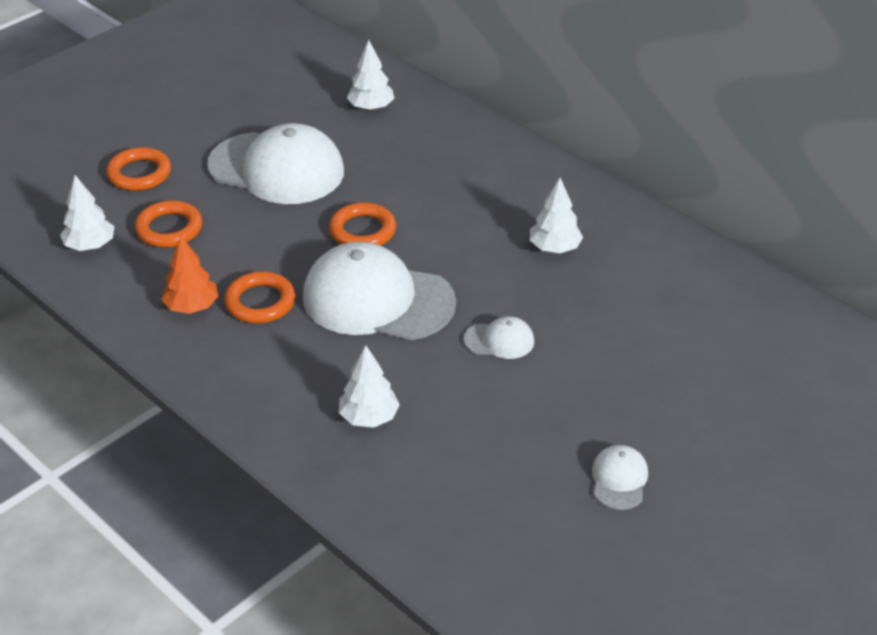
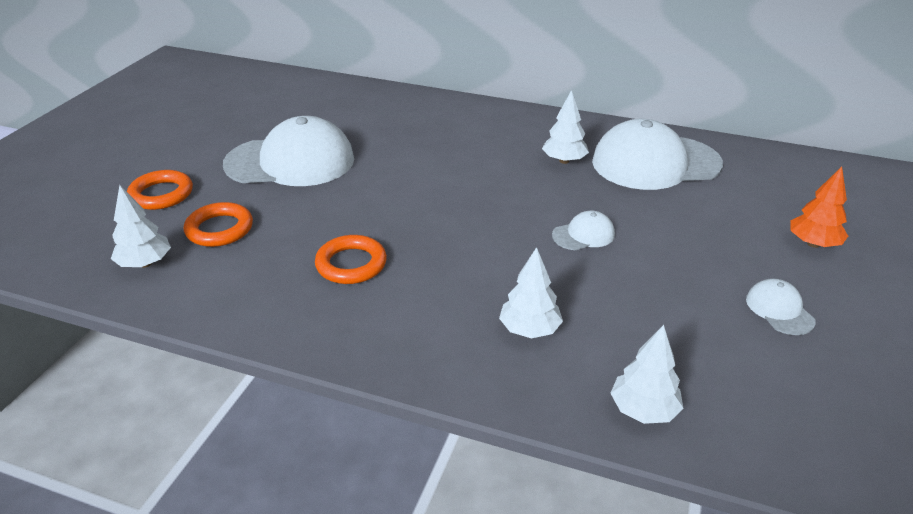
camera: 25 degrees left, 5 degrees down
(192, 307) = (286, 286): orange tree -> orange tree (813, 243)
(362, 231) = (401, 187): orange ring -> none
(371, 107) = (340, 105): white tree -> white tree (643, 410)
(377, 300) = (456, 233): white cap -> white cap (655, 163)

